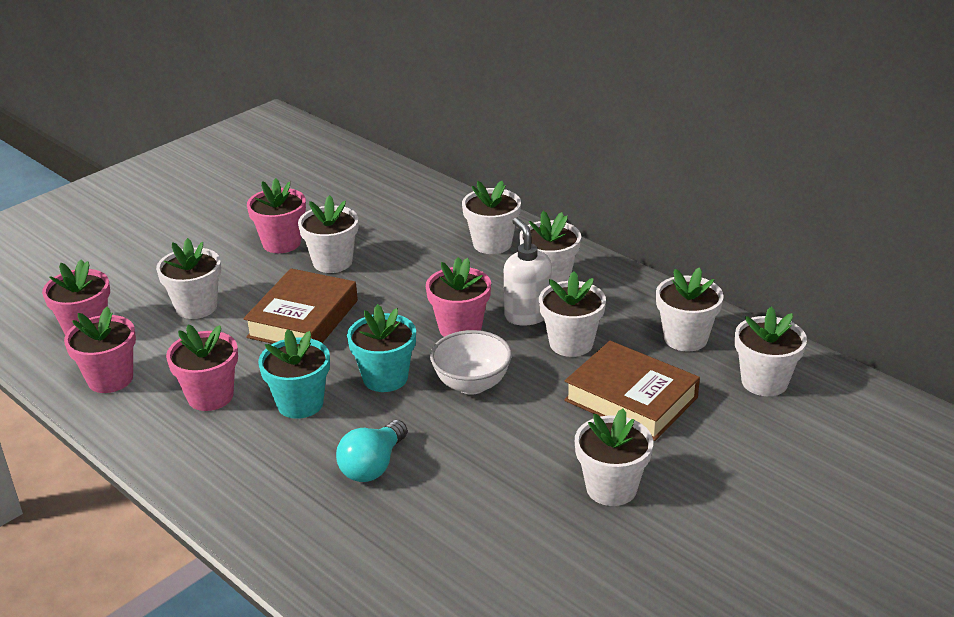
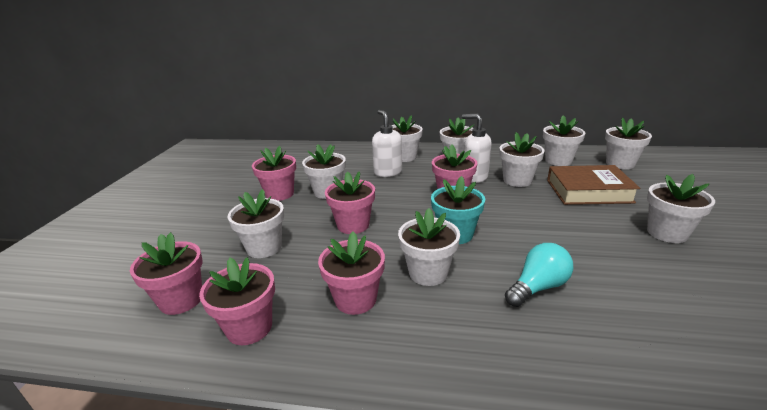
camera: 35 degrees left, 5 degrees down
(300, 404) = (428, 273): turquoise flower pot -> white flower pot
(303, 319) = (353, 225): brown book -> pink flower pot
(373, 466) = (538, 287): turquoise light bulb -> turquoise light bulb turned 120 degrees counterclockwise
(436, 261) = (388, 172): none -> white soap dispenser
(472, 384) = (507, 217): white bowl -> none

